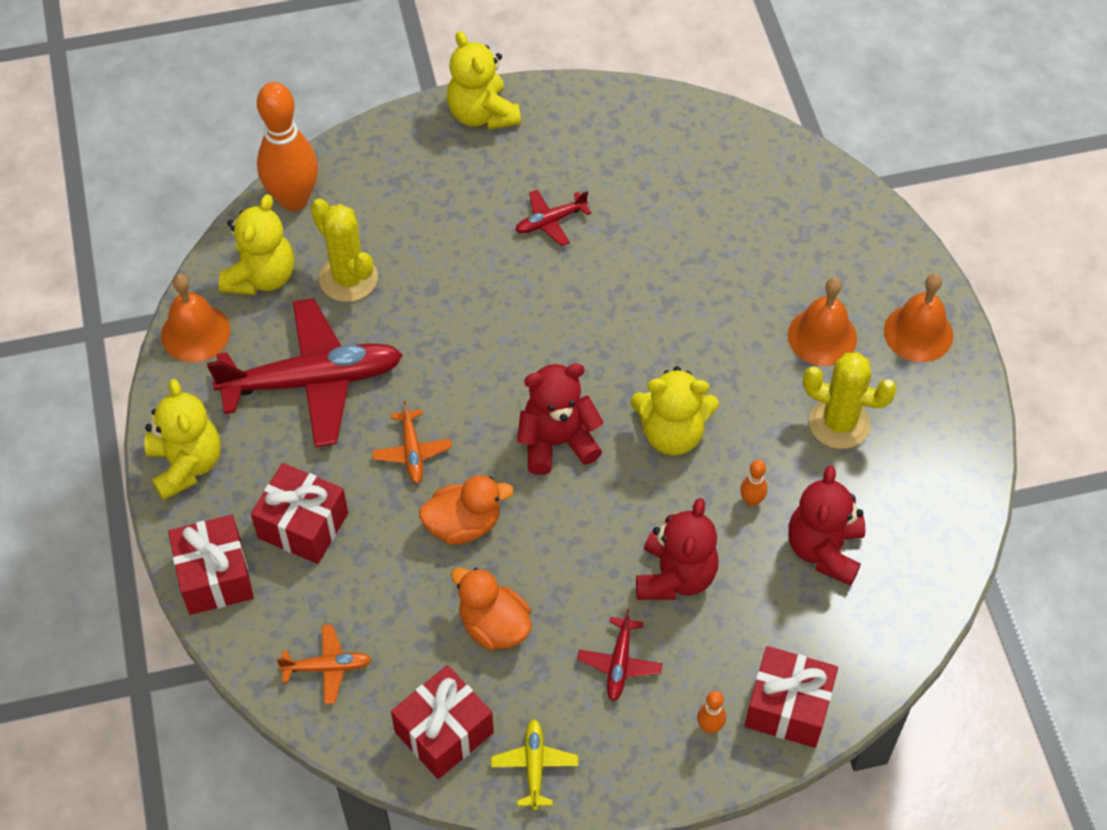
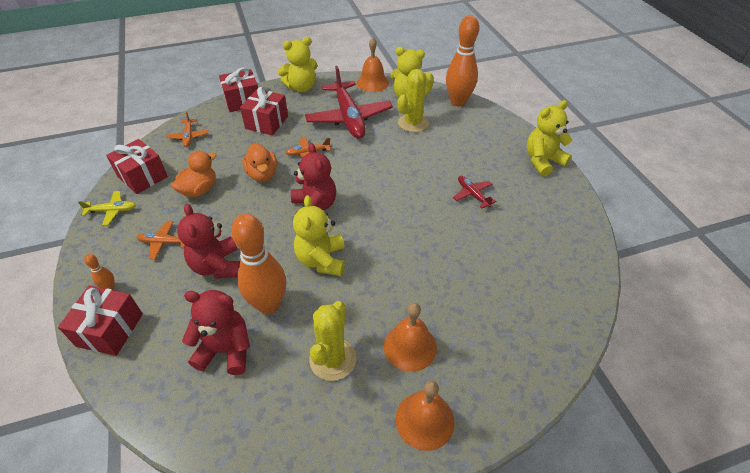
camera: 85 degrees right, 10 degrees down
(619, 663) = (164, 242): red plane -> orange plane
(675, 576) = (217, 266): red teddy bear -> red teddy bear turned 60 degrees clockwise
(751, 501) = (269, 305): orange bowling pin -> orange bowling pin, size x2.43

